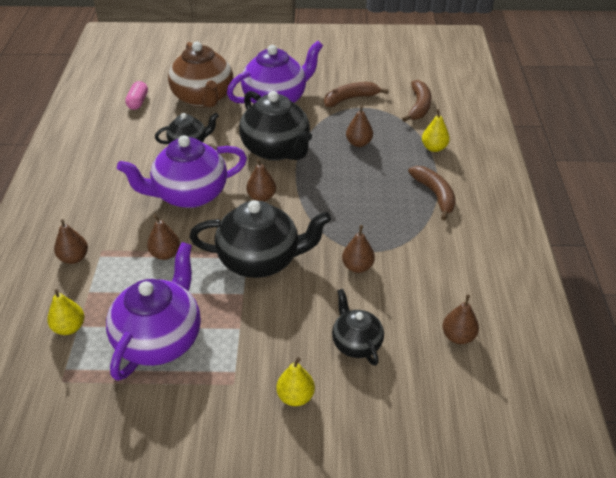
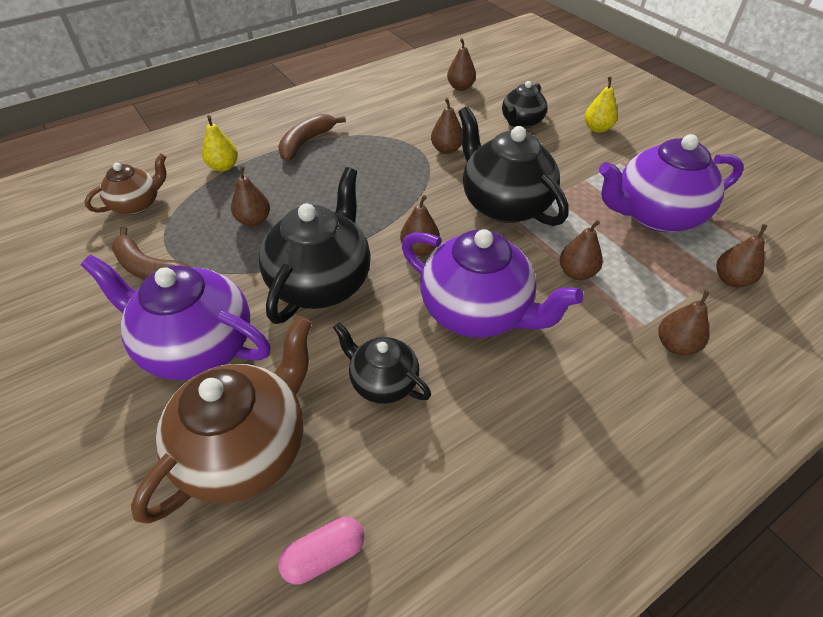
camera: 125 degrees left, 5 degrees up
(69, 327) = (731, 280): yellow pear -> brown pear
(418, 106) = (137, 204): brown banana -> brown teapot

